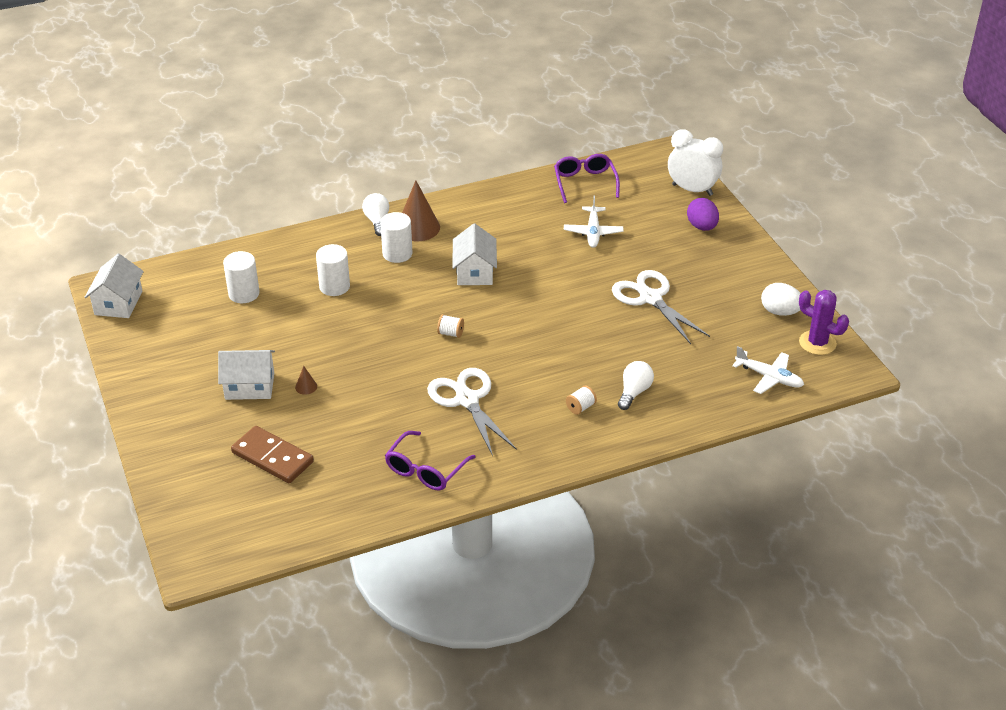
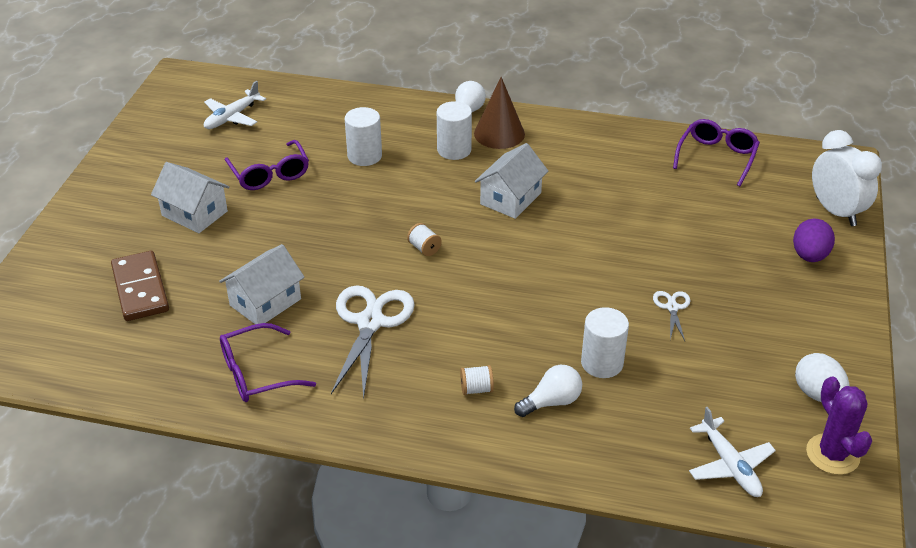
camera: 35 degrees right, 0 degrees up
(118, 303) = (174, 94): white house -> white house (265, 302)
(244, 294) = (280, 129): white cylinder -> white cylinder (602, 363)
(275, 331) = (270, 174): none -> purple glasses
(306, 387) = (240, 237): brown cone -> none
(593, 232) = (676, 210): white plane -> white plane (232, 117)
(650, 298) = (672, 307): white scissors -> white scissors, size x0.48

